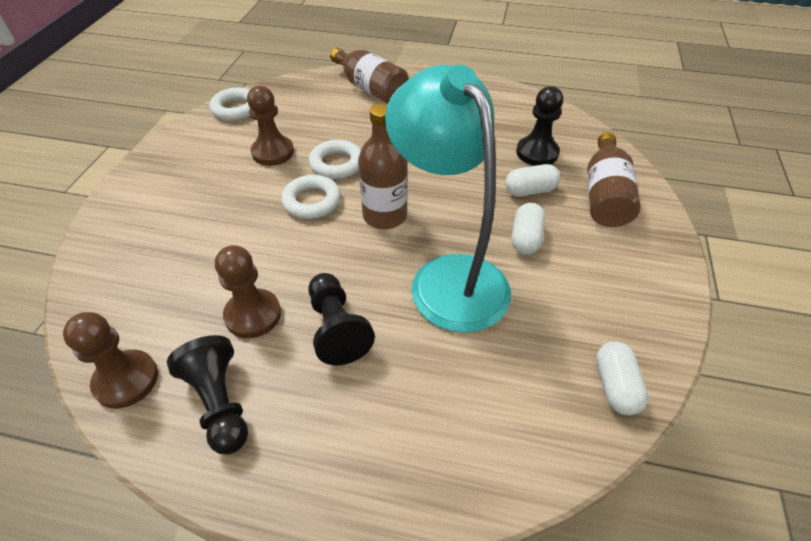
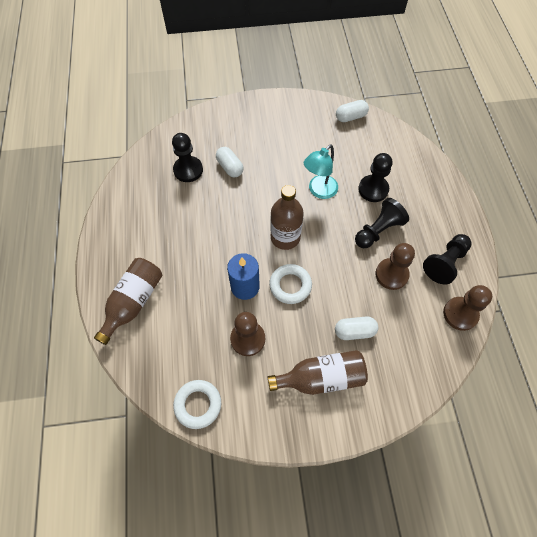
camera: 110 degrees left, 15 degrees up
(336, 164) = (245, 286): white ring -> blue candle
(421, 354) = (373, 189): none -> black pawn
(448, 277) = (319, 191): turquoise lamp -> turquoise lamp, size x0.53
(525, 238) = (273, 162): white capsule -> white capsule (354, 331)
(604, 195) = (220, 131): brown bottle -> brown bottle (321, 378)

